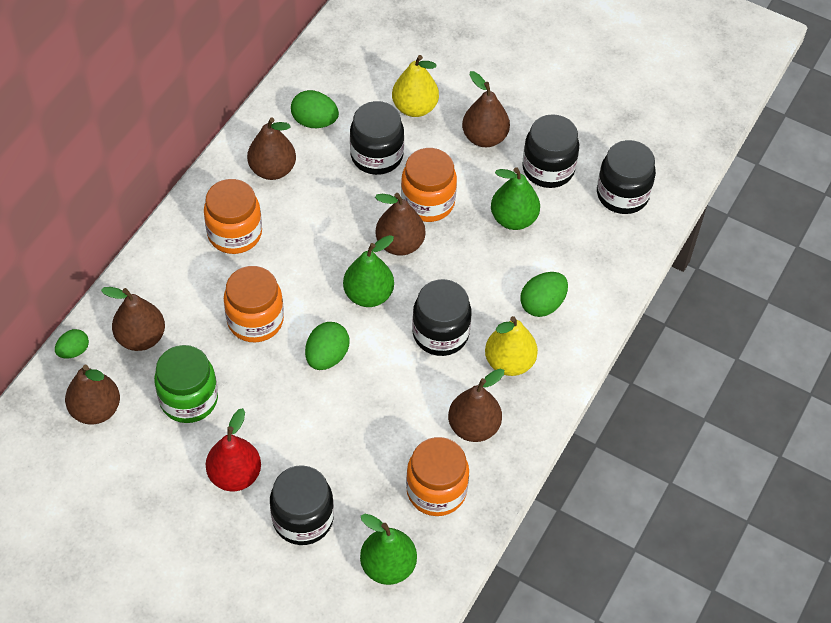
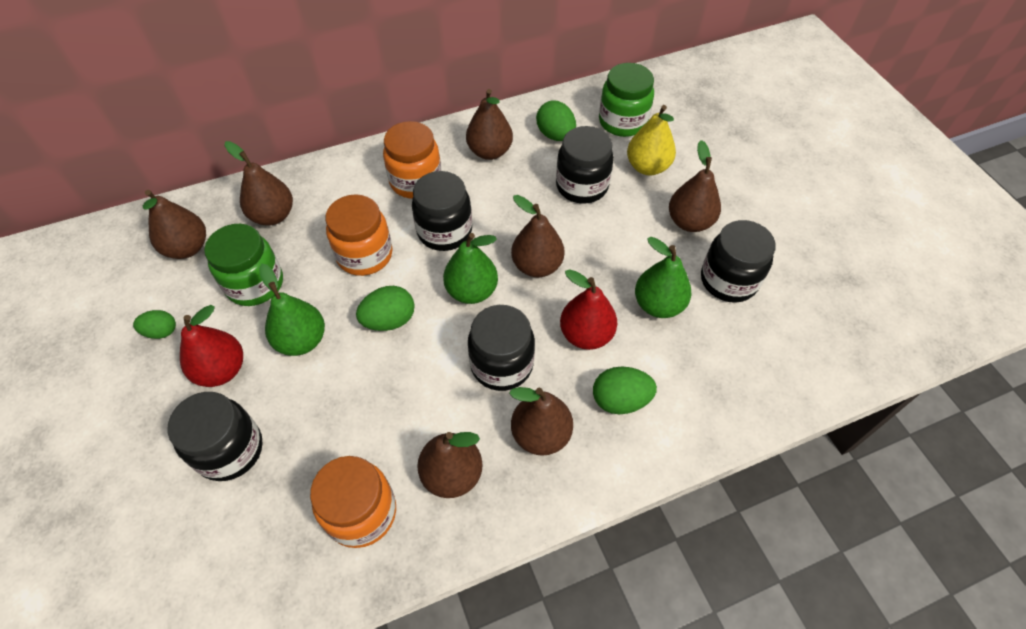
camera: 40 degrees right, 0 degrees up
(74, 351) = (220, 196): green egg -> green egg (161, 331)
(360, 76) = (622, 122): none -> green jar
(388, 566) = (249, 556): green pear -> green pear (301, 340)
(428, 202) = (592, 246): orange jar -> none
(481, 274) = (586, 335): none -> red pear
(509, 362) = (540, 434): yellow pear -> brown pear
(622, 194) = (787, 346): black jar -> black jar (444, 231)

